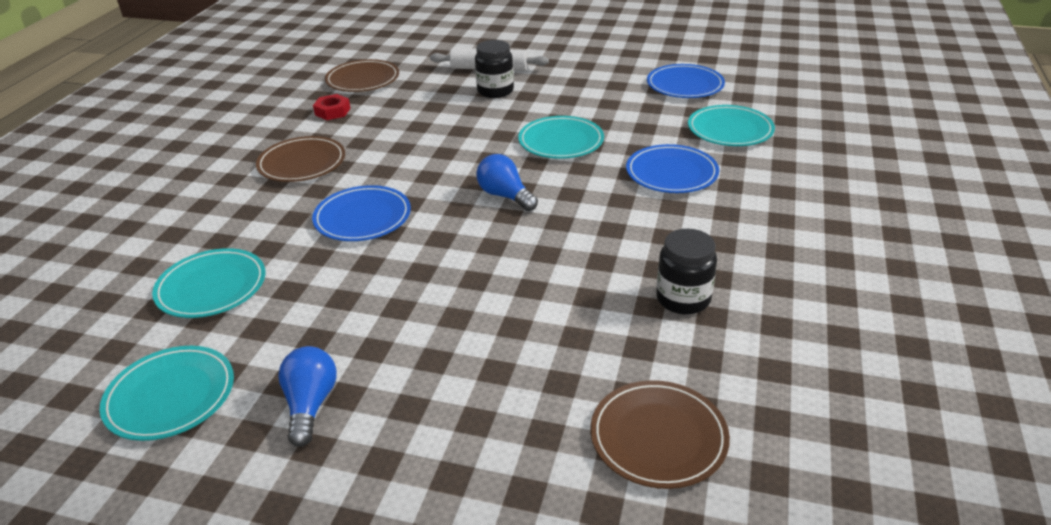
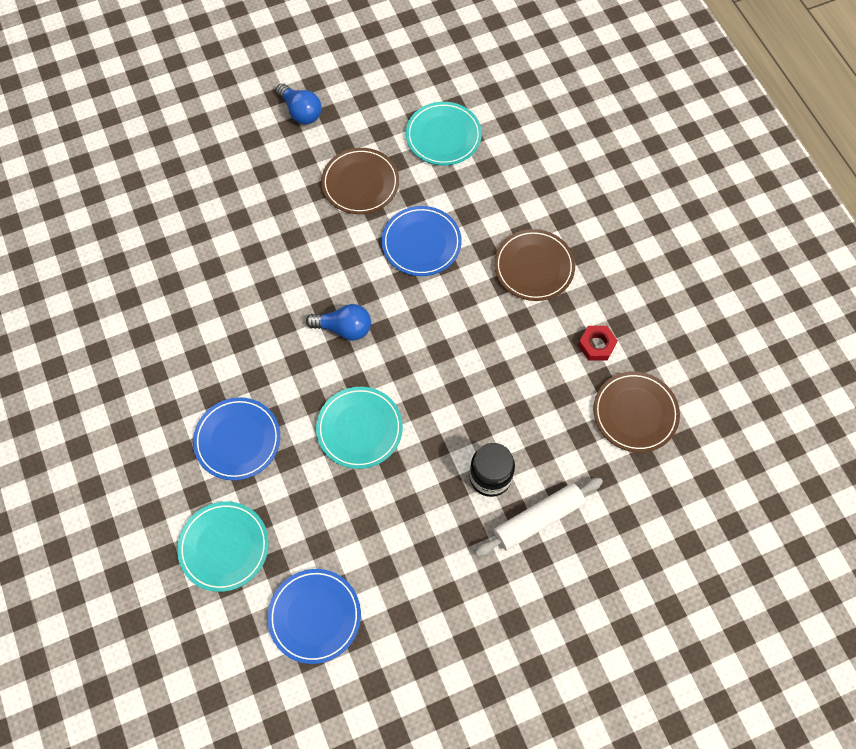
camera: 140 degrees right, 30 degrees up
(170, 396) = (374, 74): turquoise plate -> none
(658, 437) = (115, 198): brown plate -> brown plate (360, 183)
(683, 299) = (153, 302): black jar -> none

